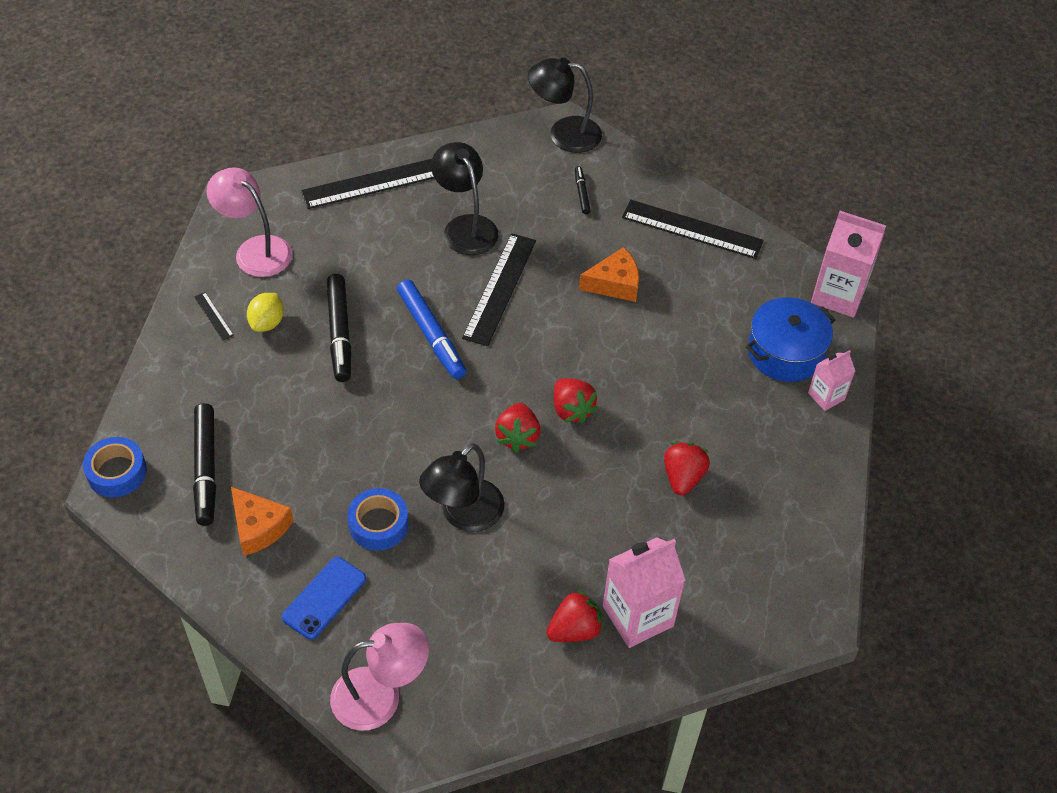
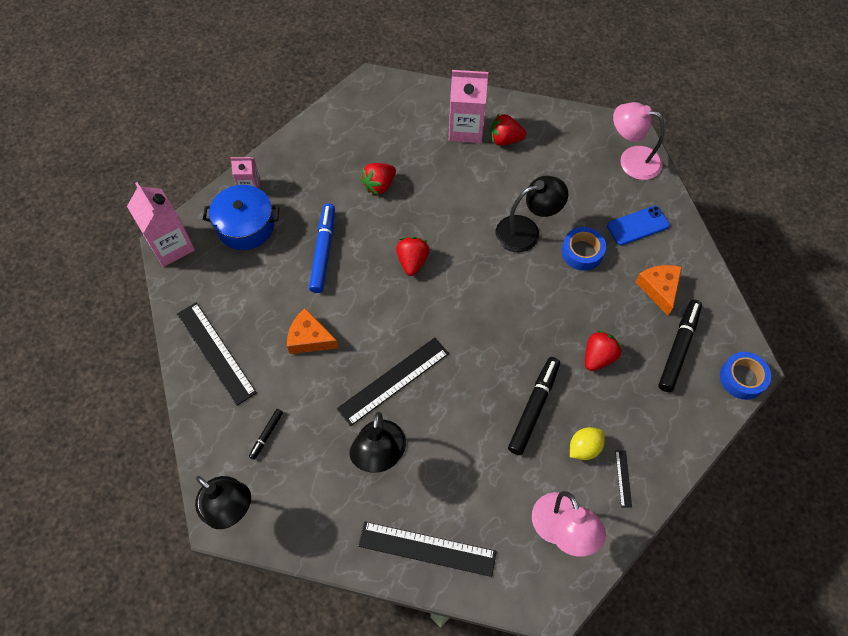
camera: 145 degrees left, 10 degrees up
(431, 334) = (468, 369): blue marker -> blue marker (323, 251)
(517, 436) = (460, 262): red strawberry -> red strawberry (598, 357)

